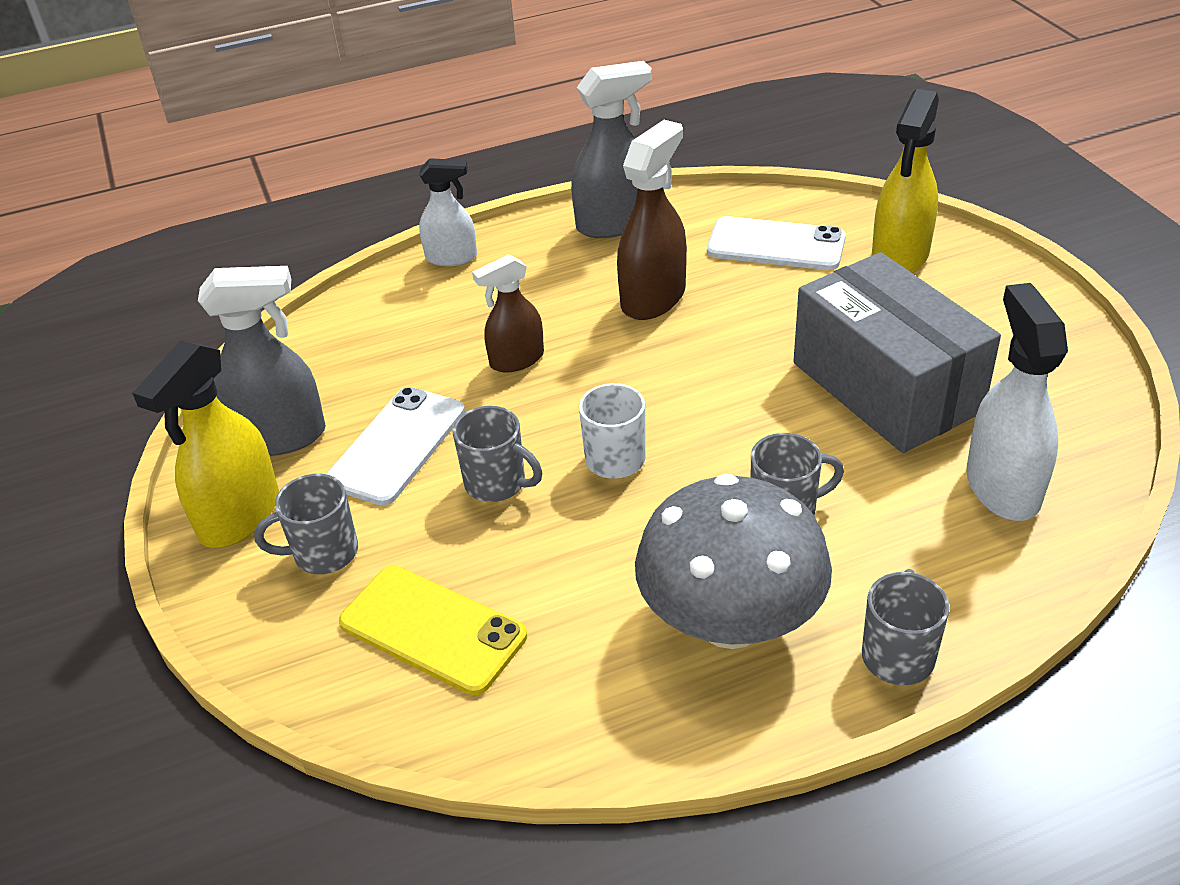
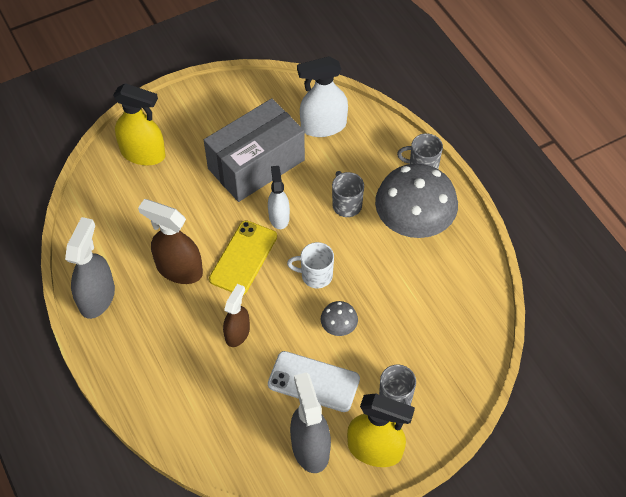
camera: 100 degrees left, 15 degrees up
(432, 629) = (436, 338): yellow phone -> yellow phone (243, 258)
(452, 257) = (130, 388): white spray bottle -> white spray bottle (279, 217)
(497, 483) = (338, 327): grey mug -> grey mushroom
(516, 360) = (237, 333): brown spray bottle -> brown spray bottle turned 120 degrees counterclockwise
(614, 223) = (97, 297): grey spray bottle -> grey spray bottle turned 45 degrees clockwise
(776, 245) = (127, 211): white phone -> none

